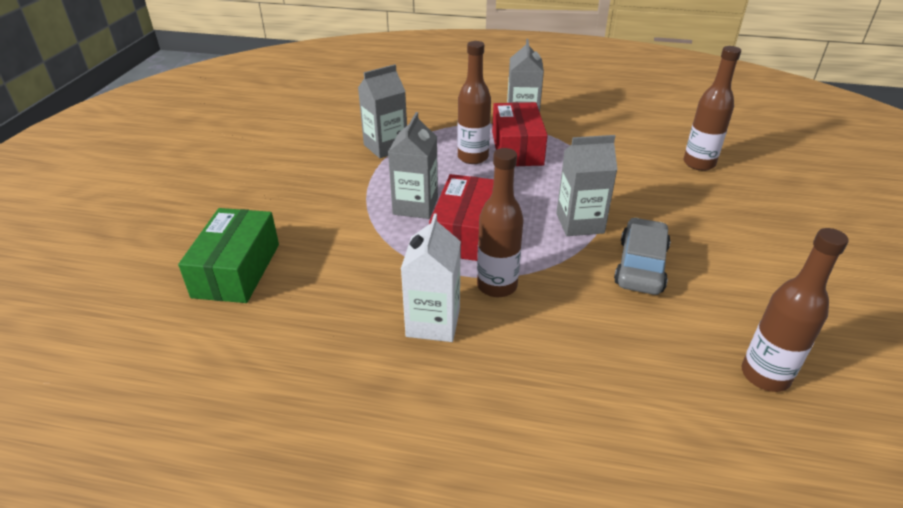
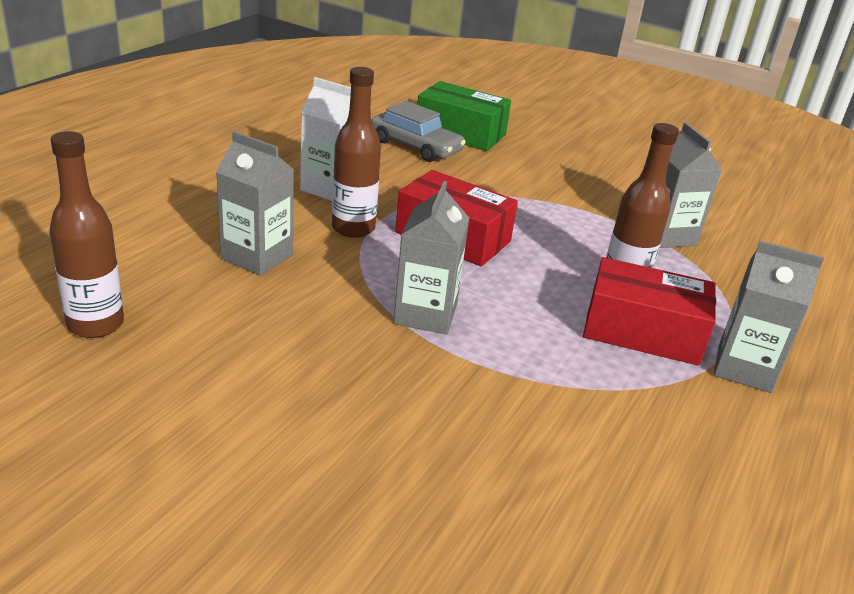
camera: 105 degrees right, 5 degrees down
(415, 206) = (519, 222): grey carton -> grey carton (257, 256)
(641, 266) = (314, 324): grey car -> grey car (415, 146)
(699, 164) = (533, 519): brown bottle -> none

